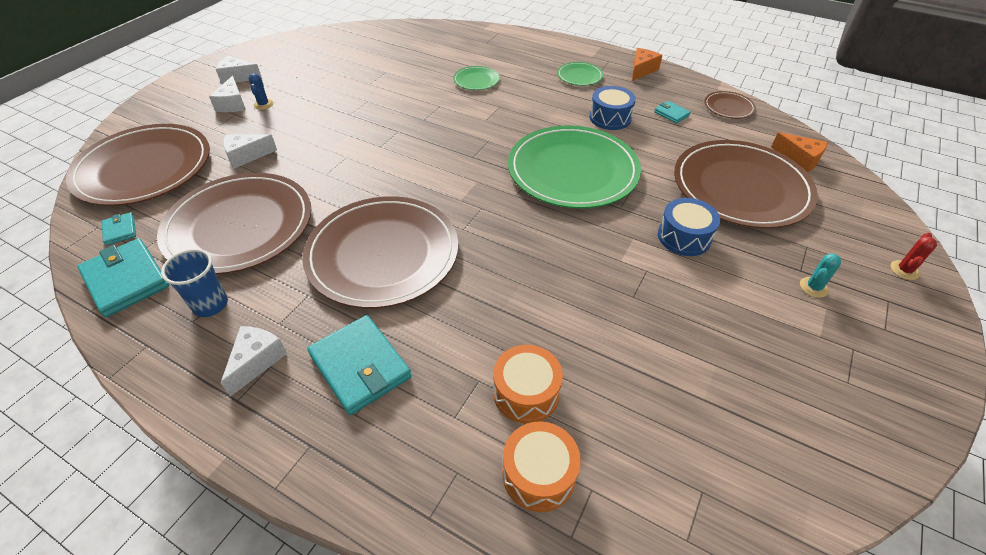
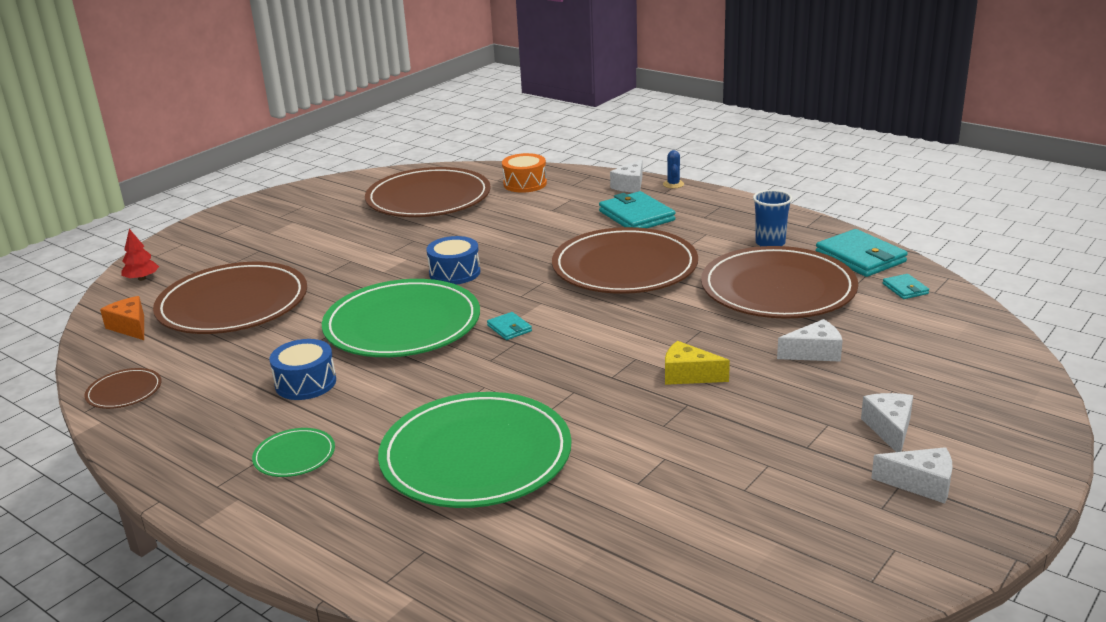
camera: 170 degrees left, 20 degrees down
(144, 168) = (942, 343): brown plate -> brown plate (428, 198)
(257, 361) = (714, 219): white cheese -> white cheese (630, 185)
(263, 104) = (836, 426): blue cactus -> blue cactus (673, 184)
(345, 134) = (688, 375): none -> yellow cheese
(476, 80) = (476, 455): green plate -> green plate, size x2.32
(526, 393) = (521, 205): orange drum -> none
(642, 70) = (178, 462): orange cheese -> none
(671, 114) = (215, 385): turquoise wallet -> turquoise wallet (509, 328)
(684, 237) = (335, 271): blue drum -> blue drum (454, 273)
(813, 287) = (263, 242): turquoise cactus -> none
(872, 218) = (142, 279): none -> red tree
(904, 270) = (175, 248): red cactus -> none

